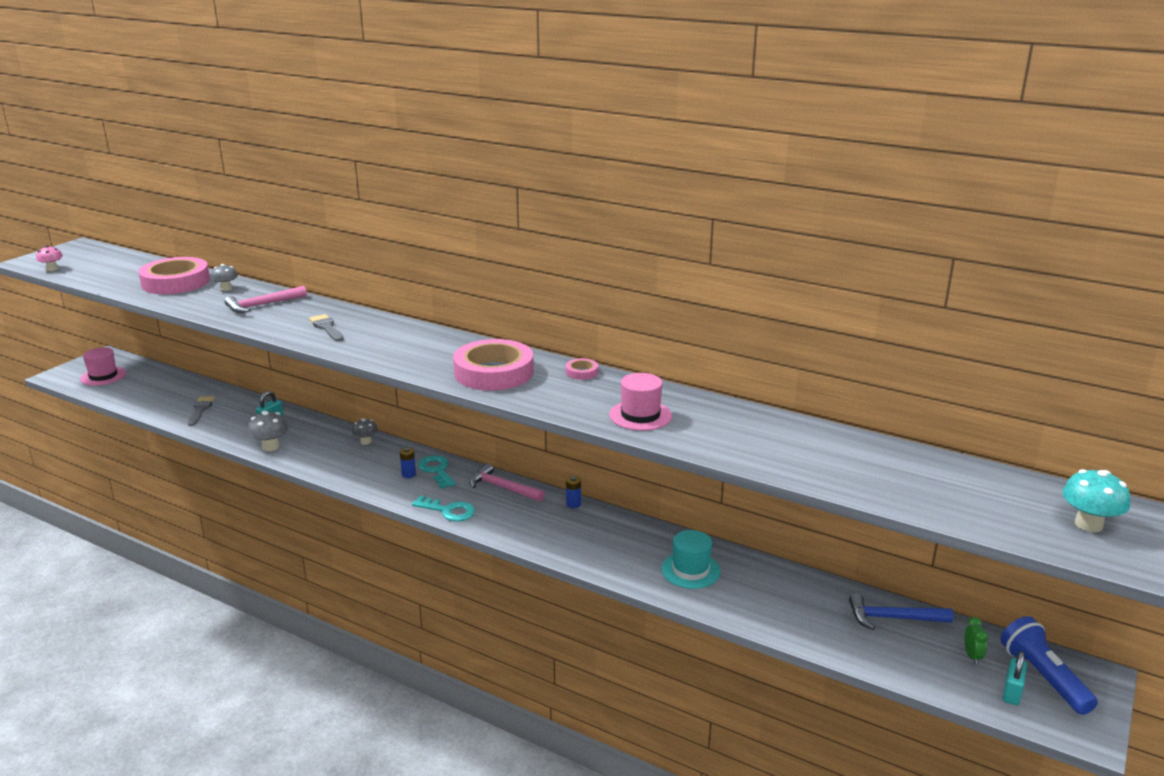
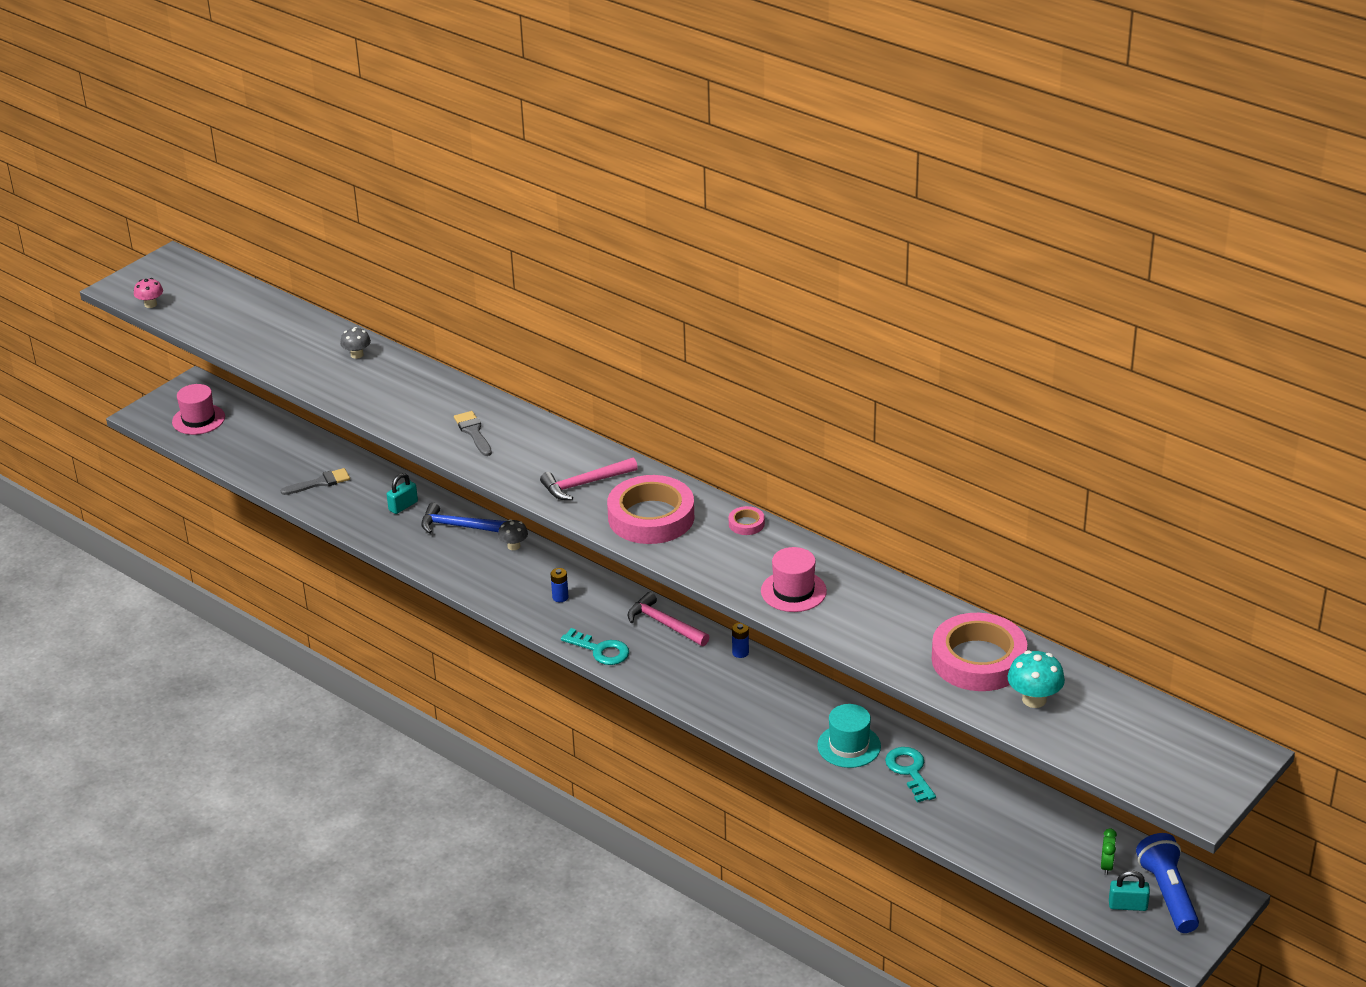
camera: 10 degrees right, 10 degrees up
(176, 282) = (297, 339): pink tape -> pink tape (978, 660)
(200, 410) = (320, 482): grey brush -> grey brush turned 60 degrees clockwise
(262, 305) = (400, 388): pink hammer -> pink hammer (584, 484)
(270, 447) = (404, 545): grey mushroom -> none
(436, 470) = (592, 594): turquoise key -> turquoise key (909, 771)
(892, 618) = (1043, 819): blue hammer -> blue hammer (458, 526)
(1012, 692) = (1127, 905): turquoise padlock -> turquoise padlock turned 60 degrees clockwise
(1088, 524) = (1182, 761): turquoise mushroom -> turquoise mushroom (1034, 699)

